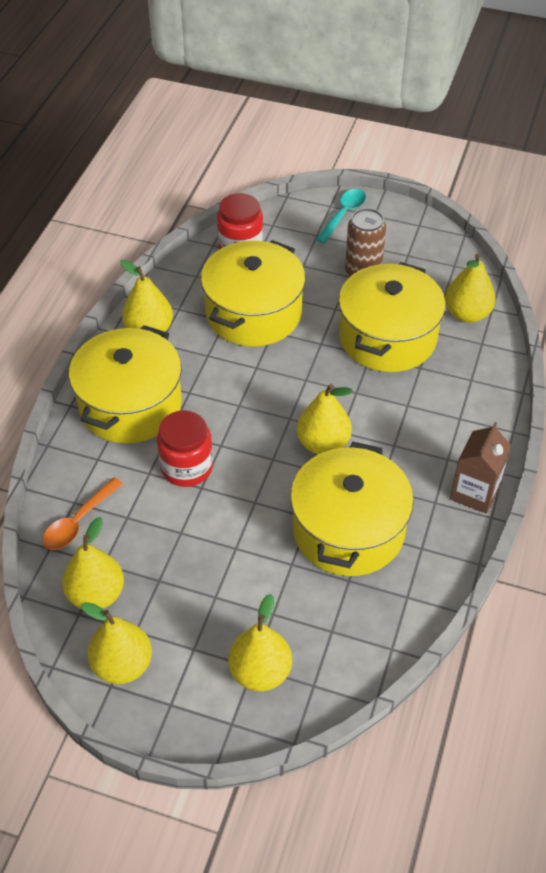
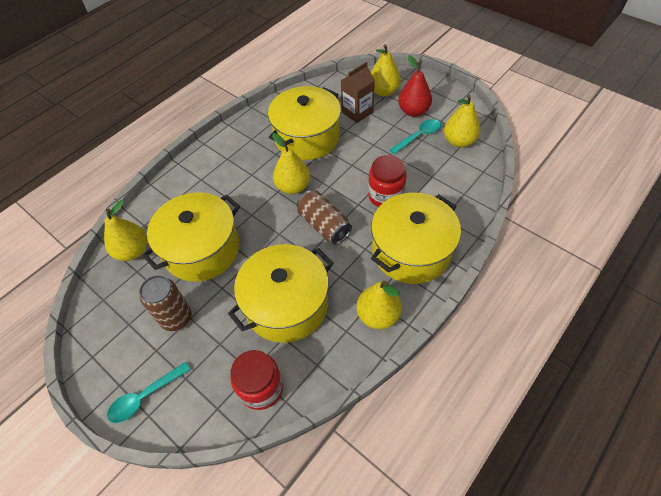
camera: 155 degrees left, 5 degrees up
(78, 521) = (463, 181): orange spoon -> none
(122, 665) = (451, 109): yellow pear -> none
(166, 585) = (418, 136): none -> turquoise spoon
(190, 638) = (413, 111): none -> red pear
(253, 405) = (324, 225): none -> brown can
(475, 492) = (227, 137): brown carton -> brown carton (357, 112)

